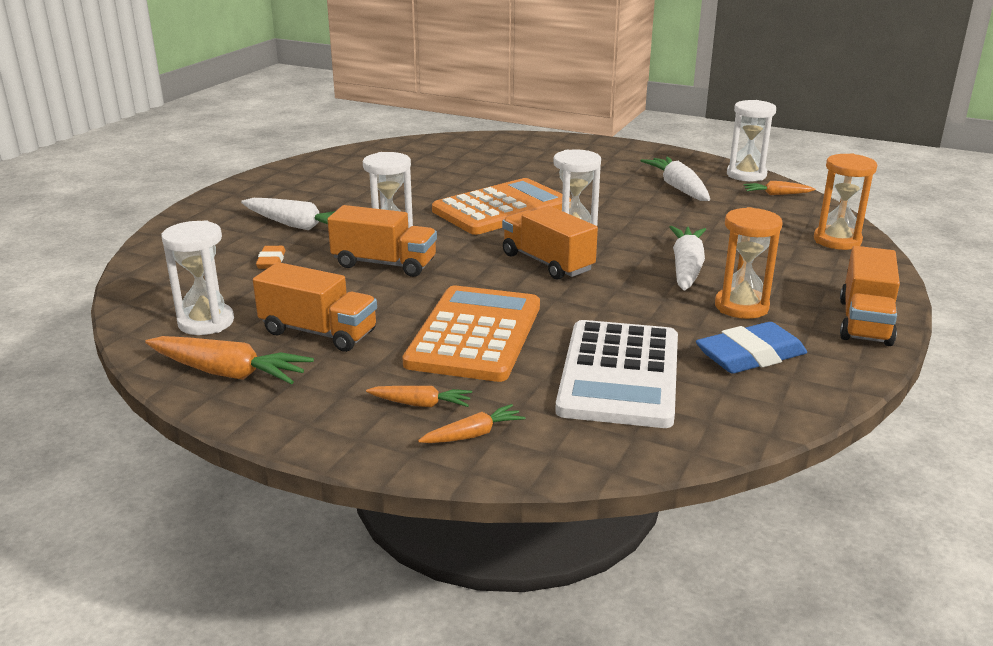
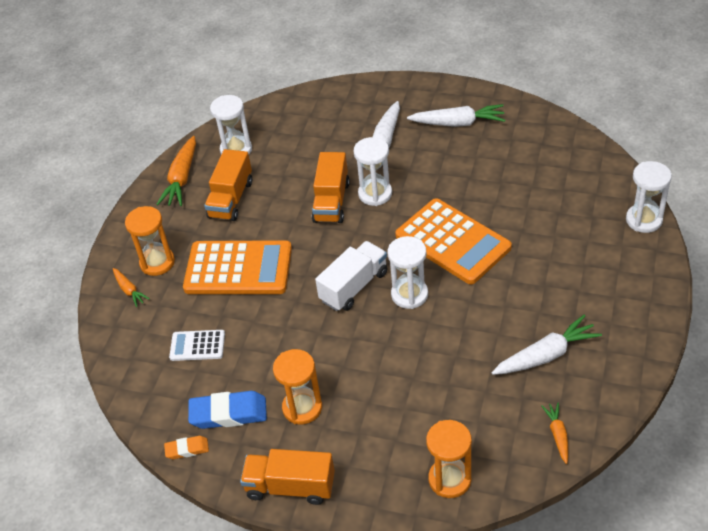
camera: 85 degrees right, 20 degrees up
(271, 261) = (323, 148): orange eraser -> orange eraser (187, 449)
(421, 404) = (157, 262): orange carrot -> orange hourglass
(547, 263) = (354, 286): orange truck -> white truck
(619, 374) = (197, 346): white calculator -> white calculator, size x0.49
(686, 268) = (364, 371): white carrot -> white carrot (458, 123)
(746, 175) = (607, 409): white hourglass -> white hourglass (644, 220)
(750, 356) = (228, 413): blue eraser -> blue eraser turned 60 degrees counterclockwise

